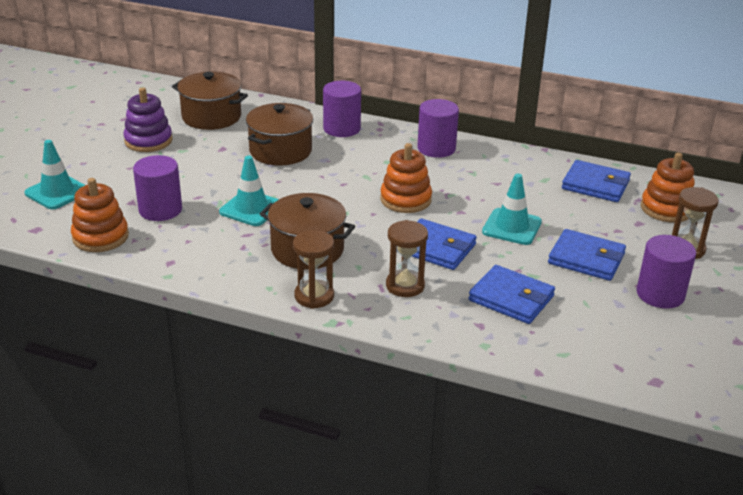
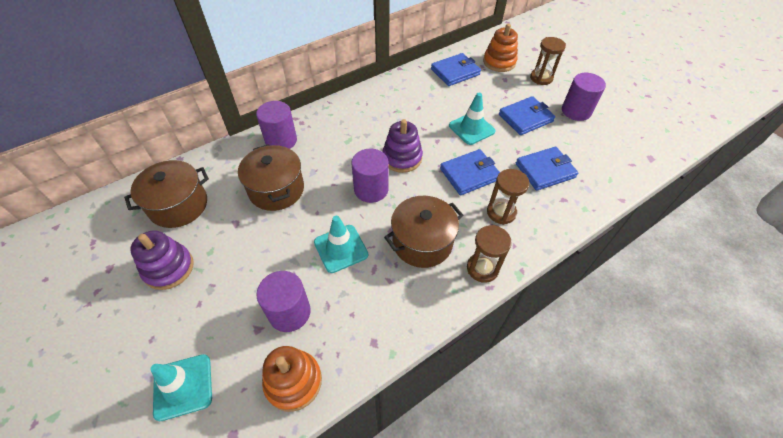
camera: 55 degrees left, 20 degrees up
(405, 199) = (402, 158): orange stacking toy -> purple stacking toy
(436, 148) = (354, 110): purple cylinder -> purple cylinder (371, 189)

